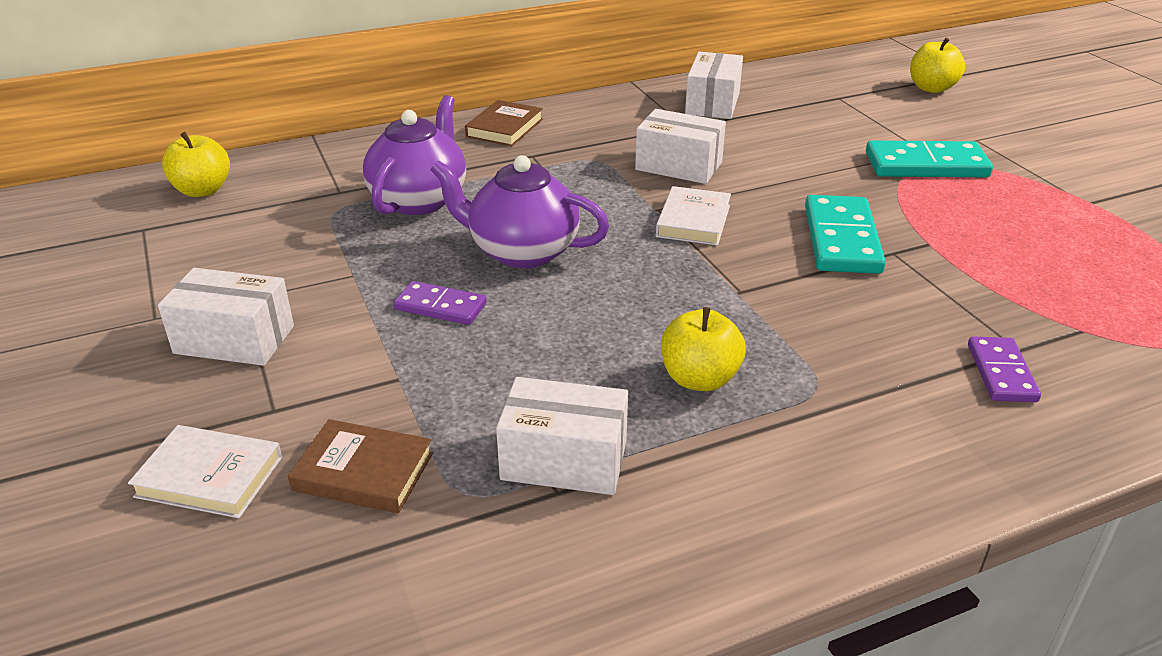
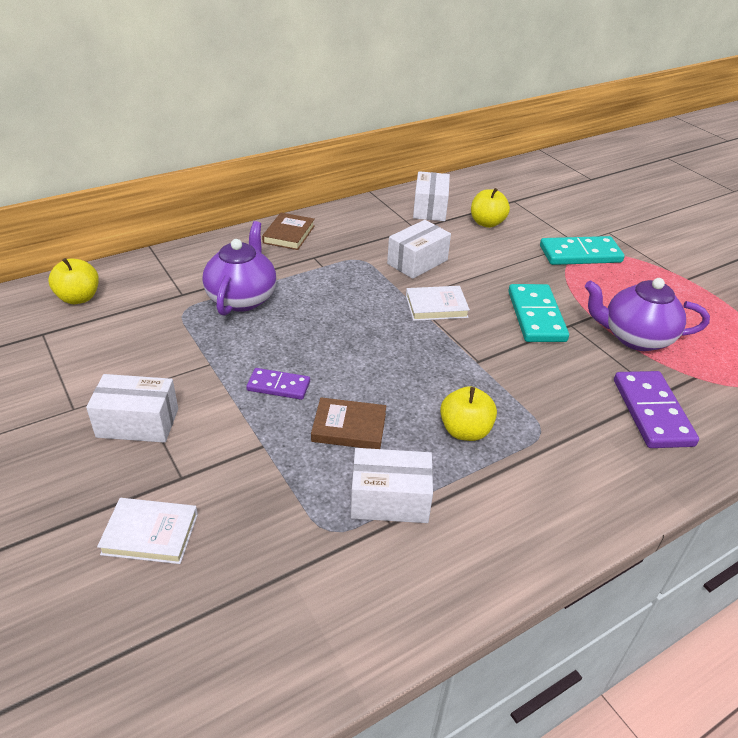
camera: 10 degrees left, 5 degrees up
(363, 472) = (257, 520): brown book -> brown book (349, 427)
(522, 251) = (324, 337): purple teapot -> purple teapot (635, 338)
(678, 166) = (417, 262): white box -> white box turned 60 degrees counterclockwise
(693, 221) = (436, 306): white book -> white book turned 75 degrees clockwise
(931, 88) = (573, 191): yellow apple -> yellow apple (487, 223)
(1001, 373) = (652, 412): purple domino -> purple domino, size x1.68

